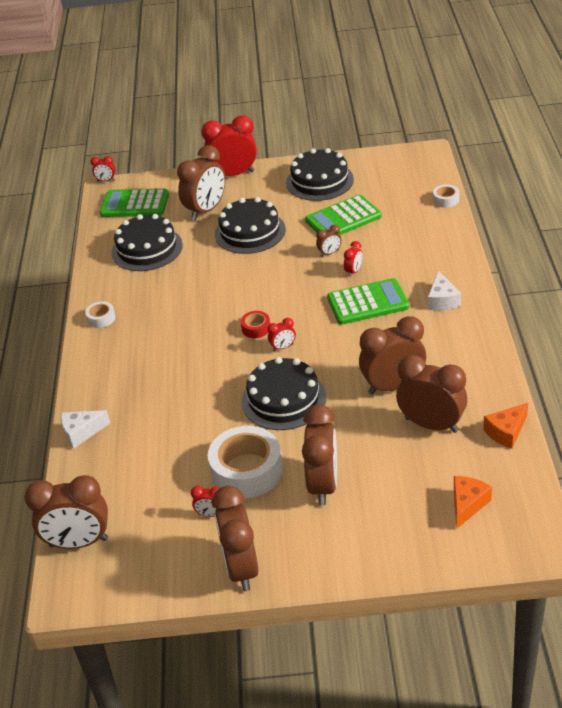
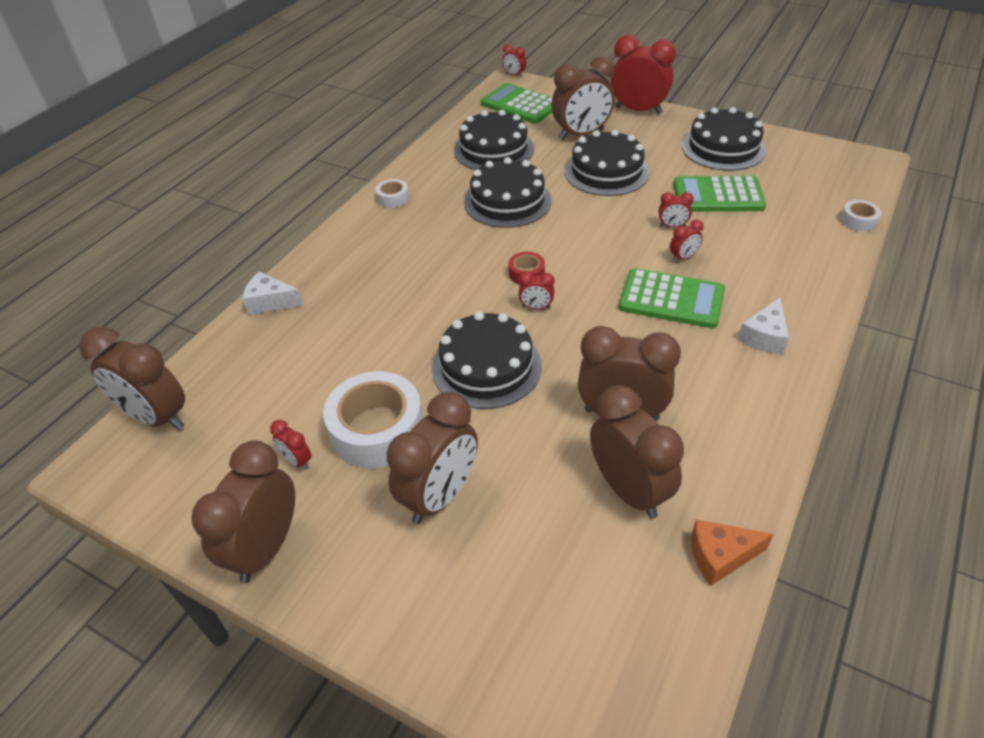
camera: 30 degrees right, 5 degrees up
(195, 284) = (507, 201): none -> black cake
(329, 253) = (672, 226): brown clock -> red clock
(467, 504) = (588, 633): orange cheese -> none

